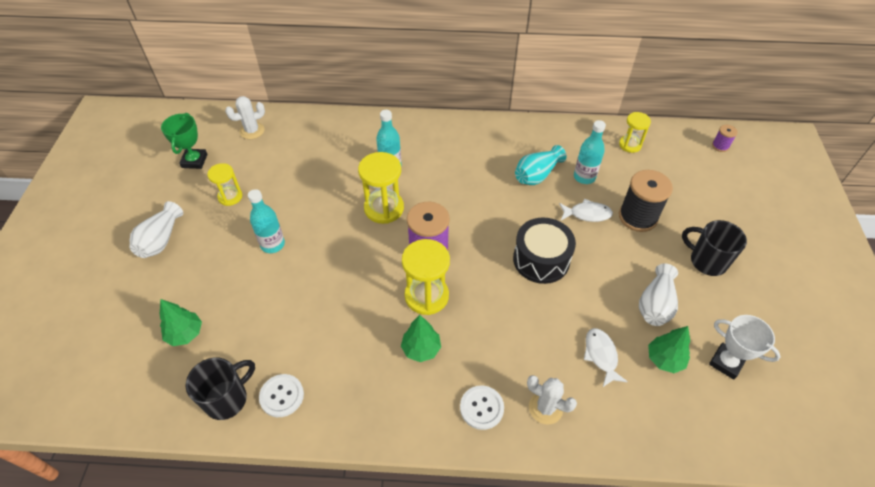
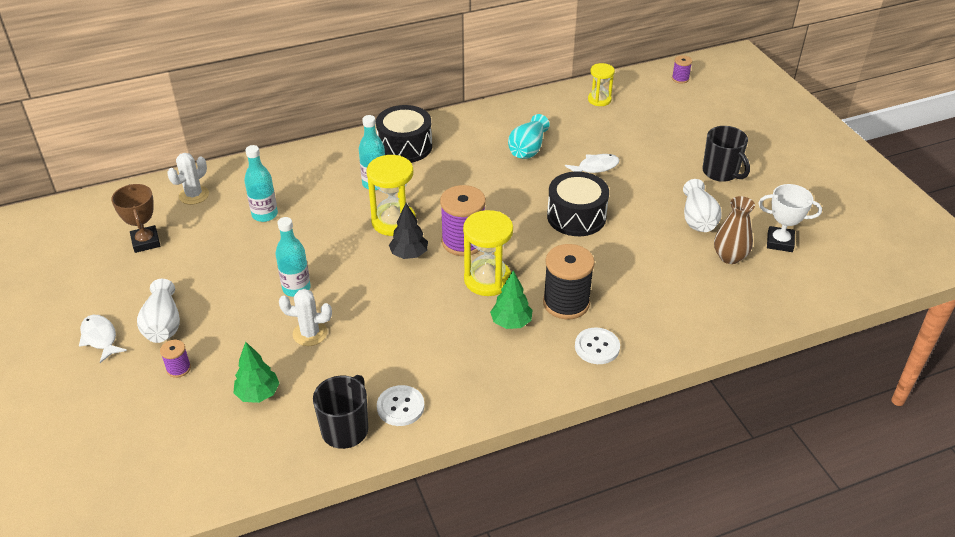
camera: 25 degrees left, 10 degrees down
(146, 285) = (178, 368): none -> purple spool
(194, 161) = (146, 242): green trophy -> brown trophy
(230, 197) = (215, 262): yellow hourglass -> none
(377, 245) = (409, 254): none -> black tree
(435, 138) = (405, 146): none -> black drum
(545, 408) = (652, 327): white cactus -> white cactus (310, 333)
(584, 177) = (573, 138): turquoise bottle -> turquoise bottle (265, 215)
(601, 355) = (675, 272): white fish -> white fish (100, 338)
(637, 217) = (642, 156): black spool -> black spool (566, 303)
(664, 359) = (729, 257): green tree -> brown vase
(707, 261) = (721, 172): black mug -> black mug turned 135 degrees counterclockwise

